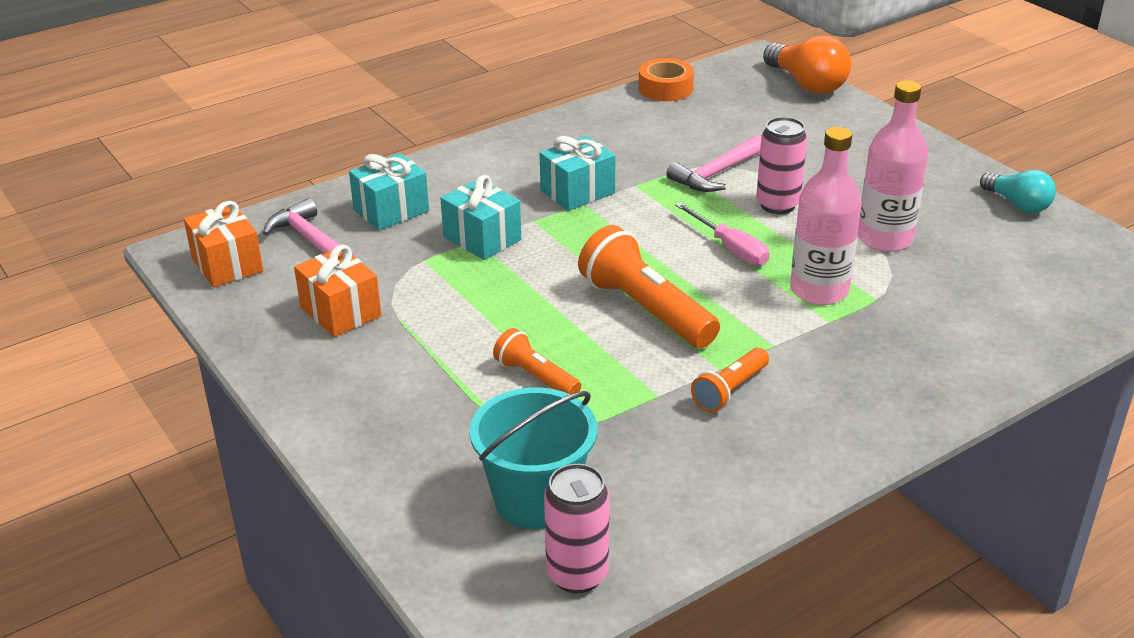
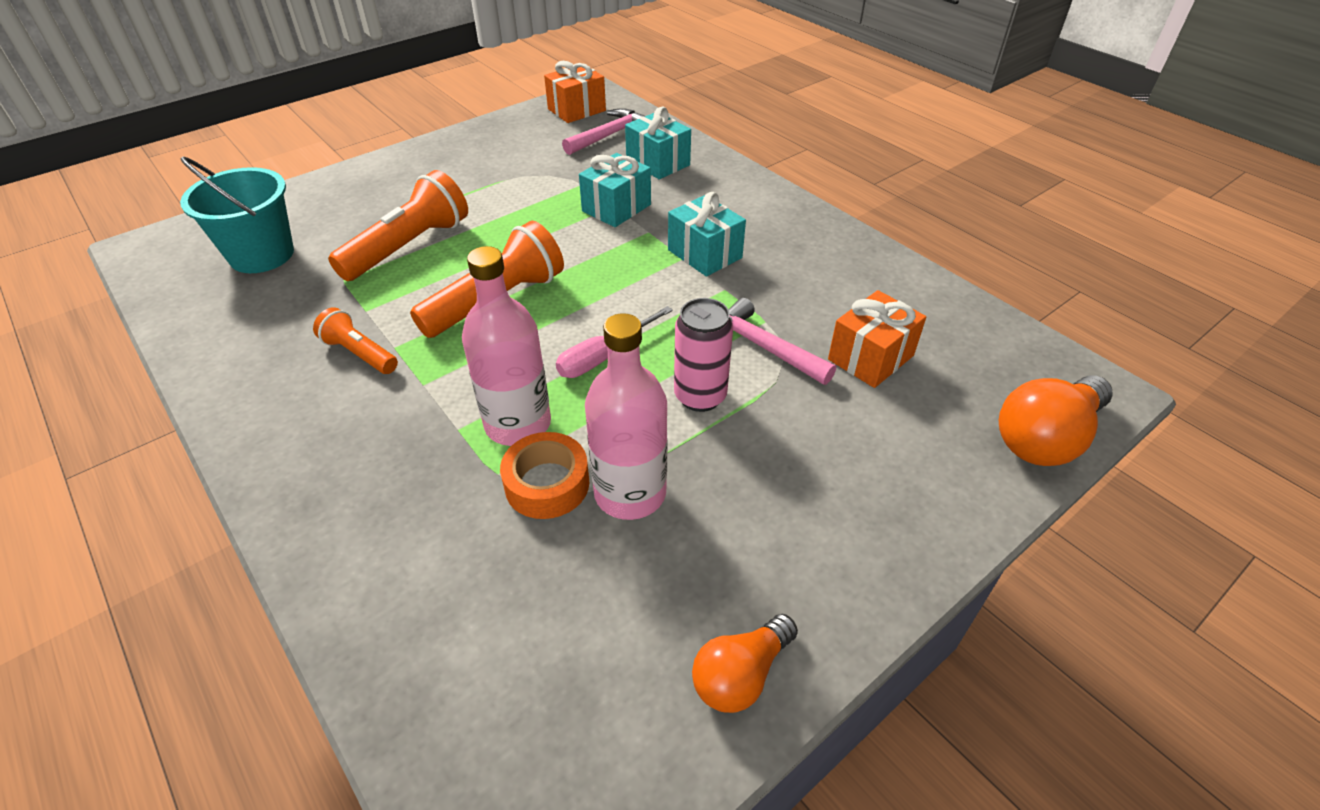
camera: 85 degrees right, 10 degrees up
(340, 312) = (512, 157): orange gift -> orange gift (870, 357)
(536, 377) = (409, 247): orange flashlight -> orange flashlight, size x1.78
(577, 575) = (173, 277): pink can -> none
(665, 88) = (962, 307): orange tape -> orange tape (547, 484)
(1017, 204) = (740, 674): turquoise light bulb -> orange light bulb

